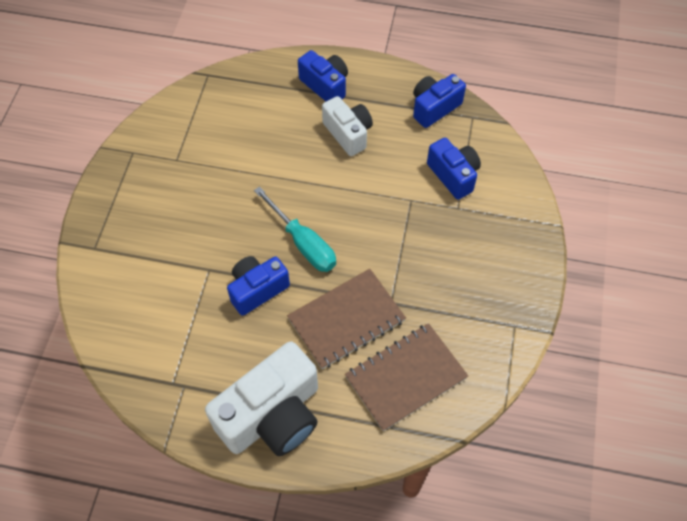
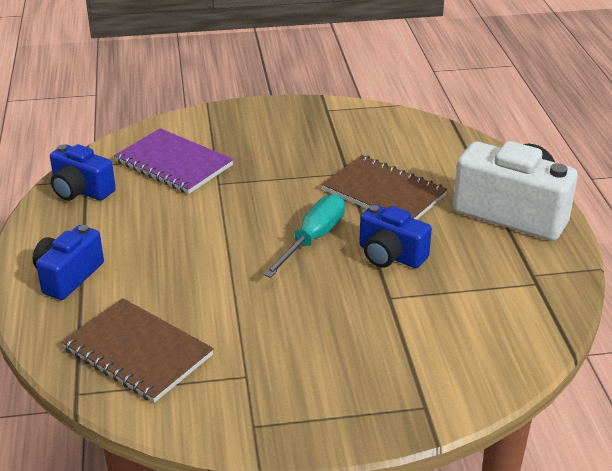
camera: 110 degrees left, 25 degrees down
(348, 133) = (143, 242): white camera -> none
(405, 377) = (417, 151): brown notebook -> brown notebook (138, 352)
(453, 175) = (174, 164): blue camera -> purple notebook

